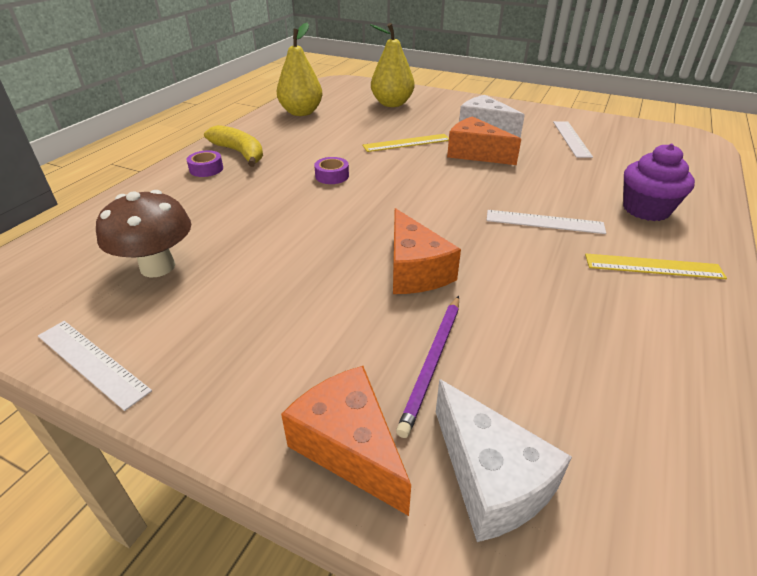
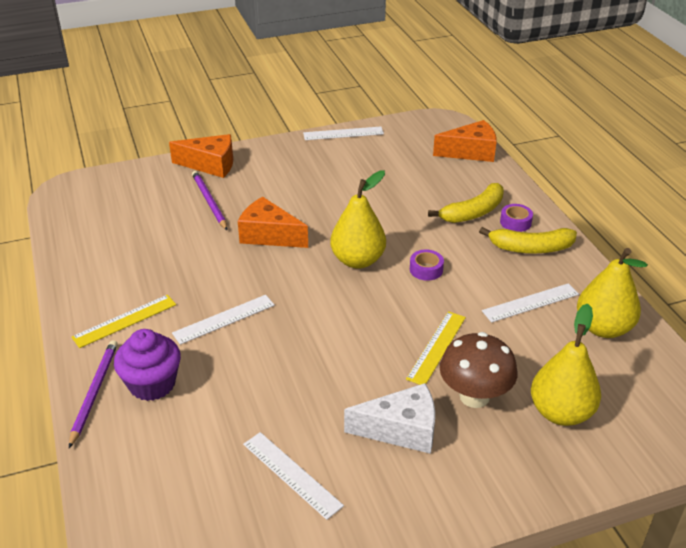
camera: 135 degrees right, 0 degrees up
(157, 267) = (397, 166): brown mushroom -> brown mushroom (474, 396)
(213, 190) = (473, 212): none -> yellow banana
(310, 134) = (530, 302): none -> white ruler
(369, 206) = (358, 260): none -> yellow pear
(475, 153) = (358, 373): orange cheese -> orange cheese (471, 152)
(490, 479) = (152, 182): white cheese -> none
(706, 226) = (94, 392): none -> purple pencil

